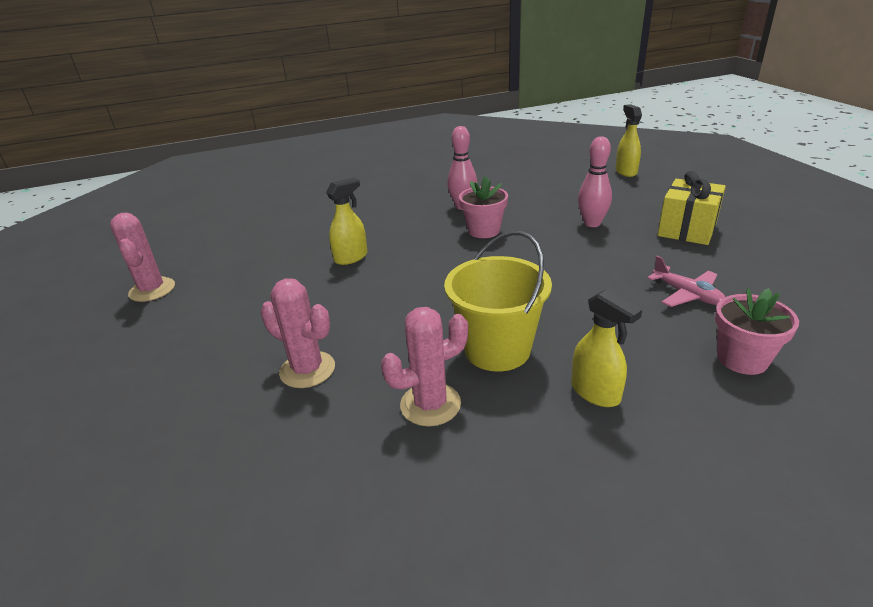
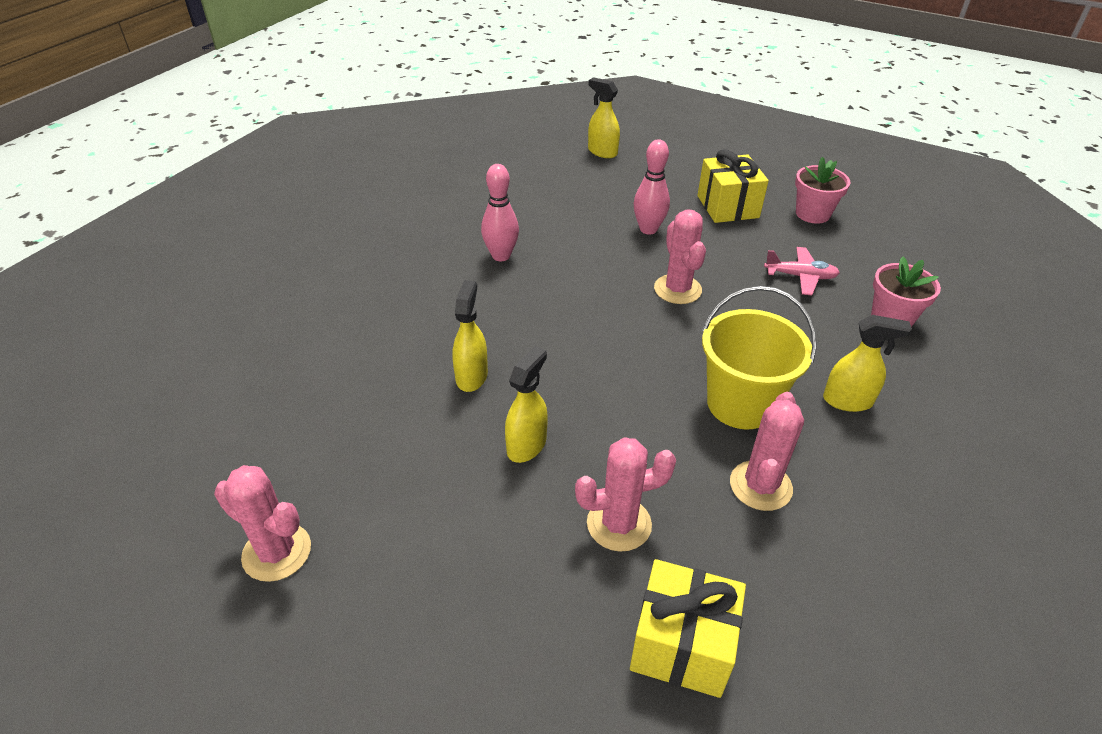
camera: 45 degrees left, 10 degrees up
(235, 455) = (682, 645): none -> yellow gift
(325, 303) = (527, 445): none -> yellow spray bottle
(483, 231) = (563, 279): pink flower pot -> pink flower pot (812, 214)
(558, 264) = (677, 289): none -> pink cactus

